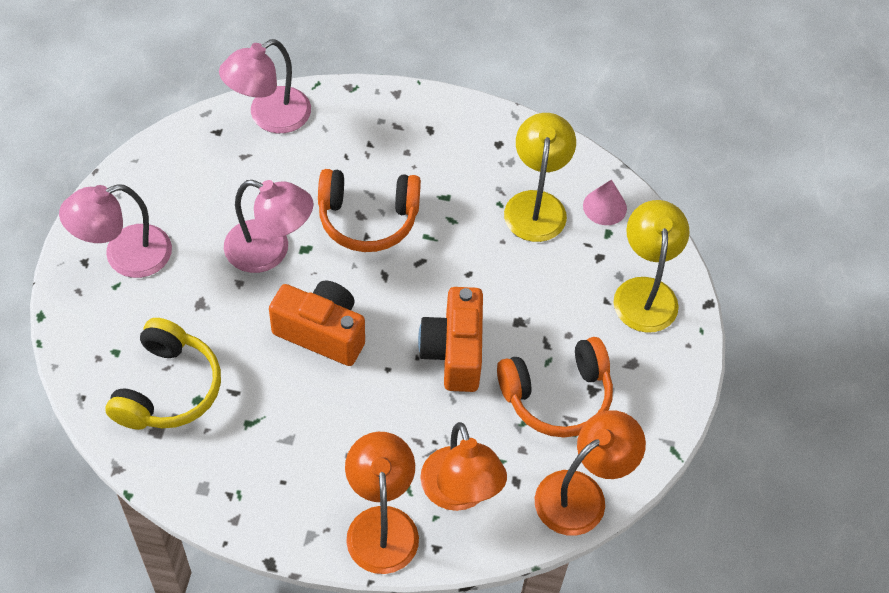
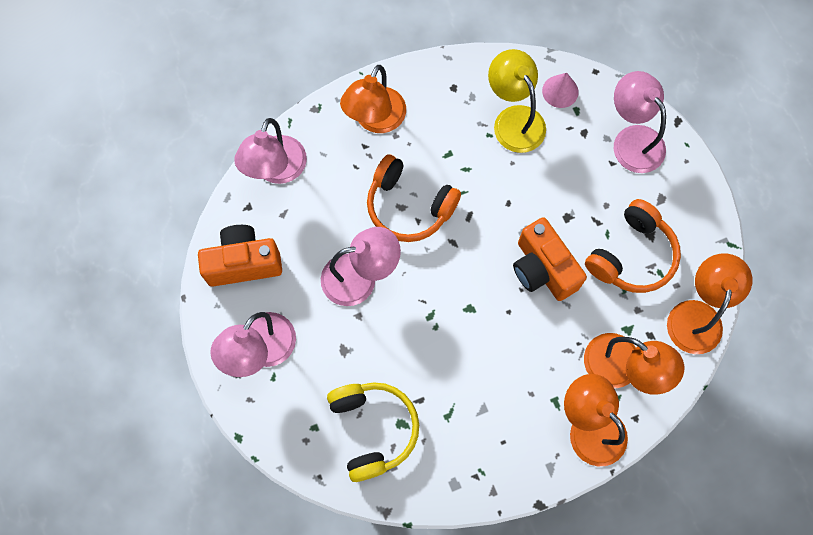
camera: 30 degrees left, 15 degrees up
(322, 333) = (444, 315): orange camera -> orange camera (244, 263)
(368, 219) = (409, 206): orange headphones -> orange headphones turned 60 degrees clockwise
(398, 128) = (375, 120): none -> orange lamp
(645, 292) = (632, 139): yellow lamp -> pink lamp

